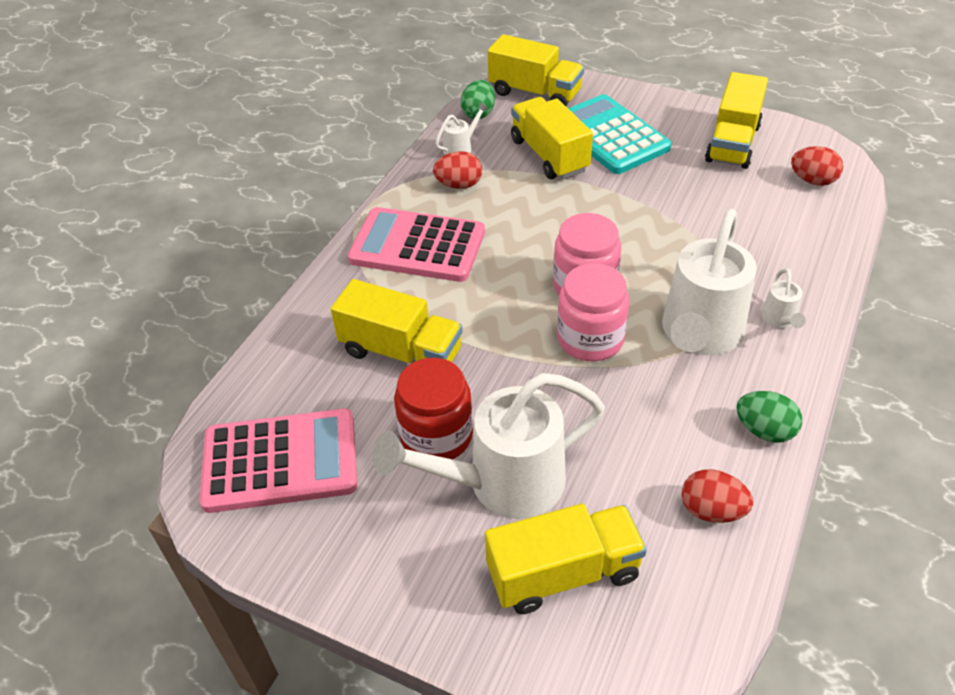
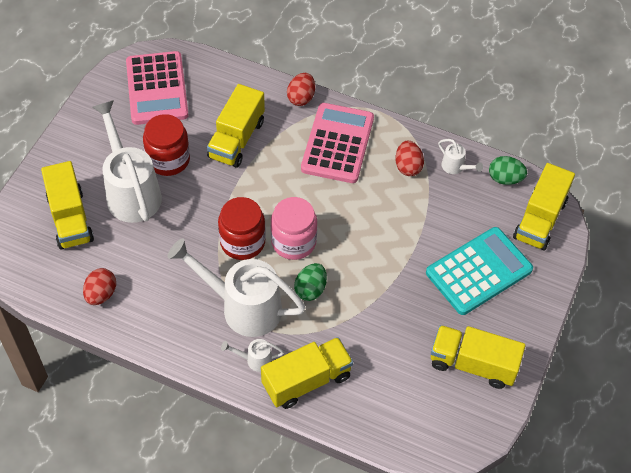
camera: 85 degrees right, 10 degrees up
(549, 155) = (448, 226): yellow truck -> yellow truck (306, 380)
(590, 339) = (242, 242): pink jar -> red jar
(764, 430) = (157, 332): green egg -> green egg (310, 289)
(812, 180) = (421, 417): red egg -> red egg (301, 98)

